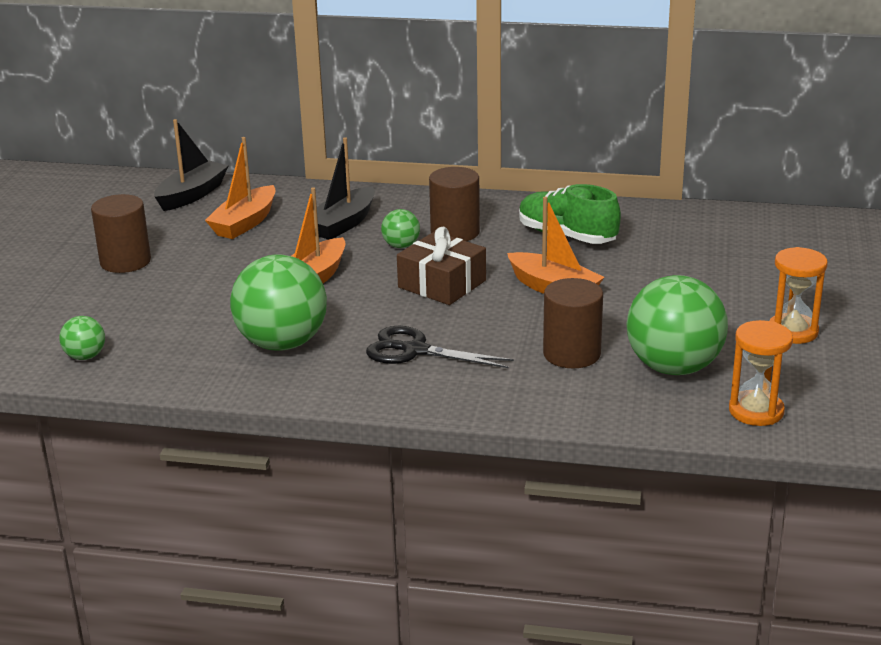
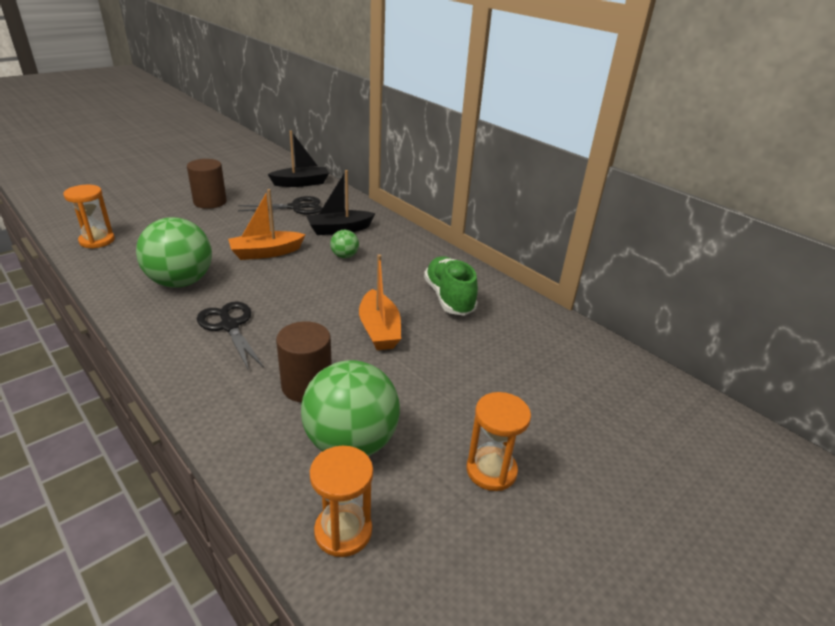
camera: 35 degrees right, 5 degrees up
(85, 356) = (97, 241): green ball -> orange hourglass
(245, 223) = (296, 207): orange boat -> black scissors
(442, 284) = (323, 291): brown gift -> none
(455, 232) = (388, 262): brown cylinder -> none

